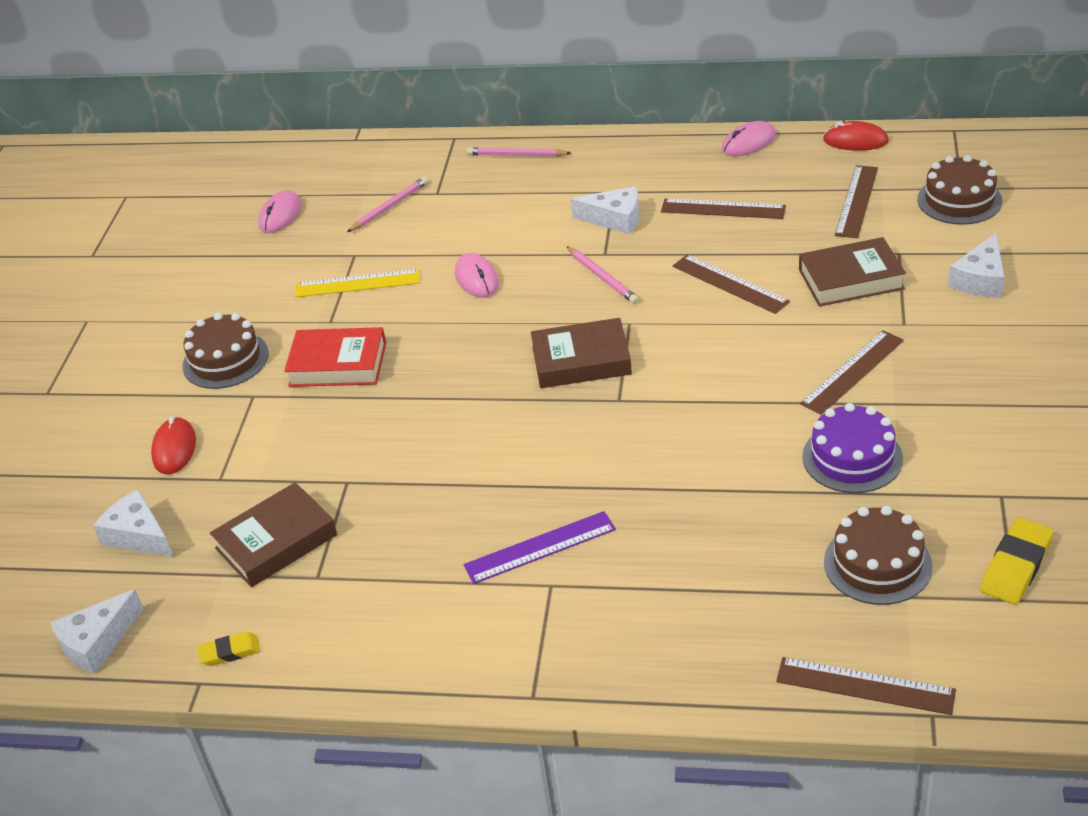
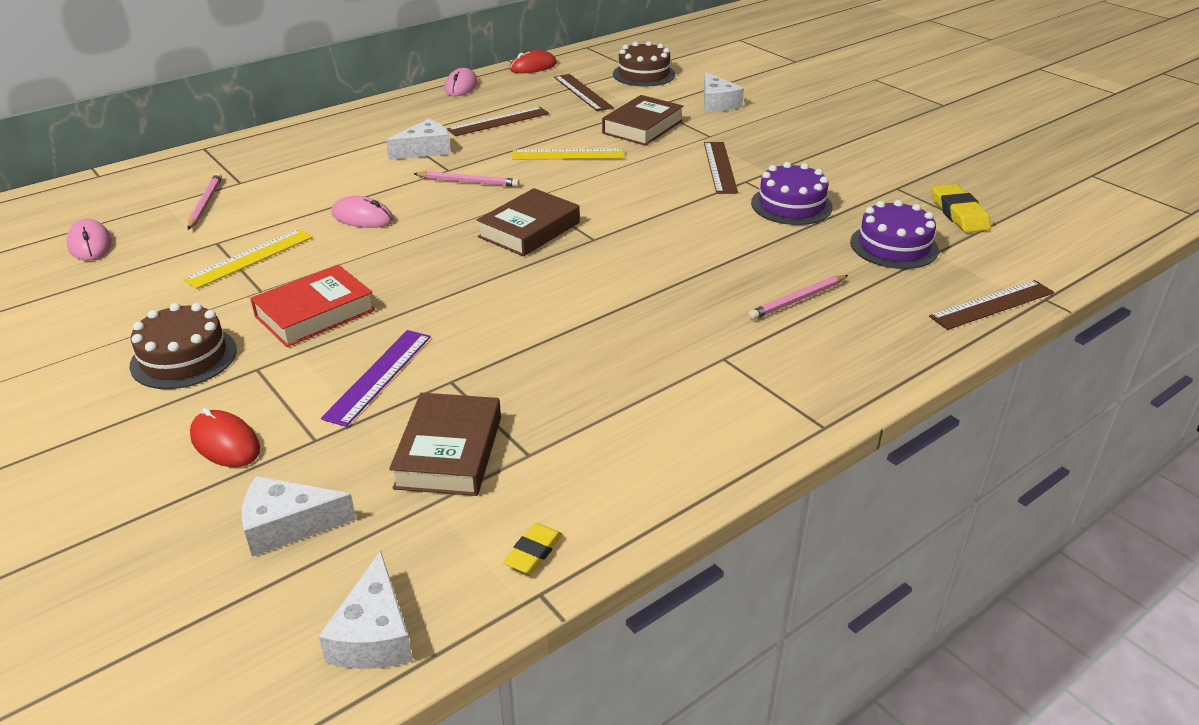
camera: 50 degrees left, 5 degrees down
(516, 155) = (281, 141): pink pencil -> pink pencil (797, 300)
(539, 547) = (678, 341): purple ruler -> purple ruler (378, 376)
(729, 284) = (568, 154): brown ruler -> yellow ruler
(877, 564) = (894, 246): brown cake -> purple cake

